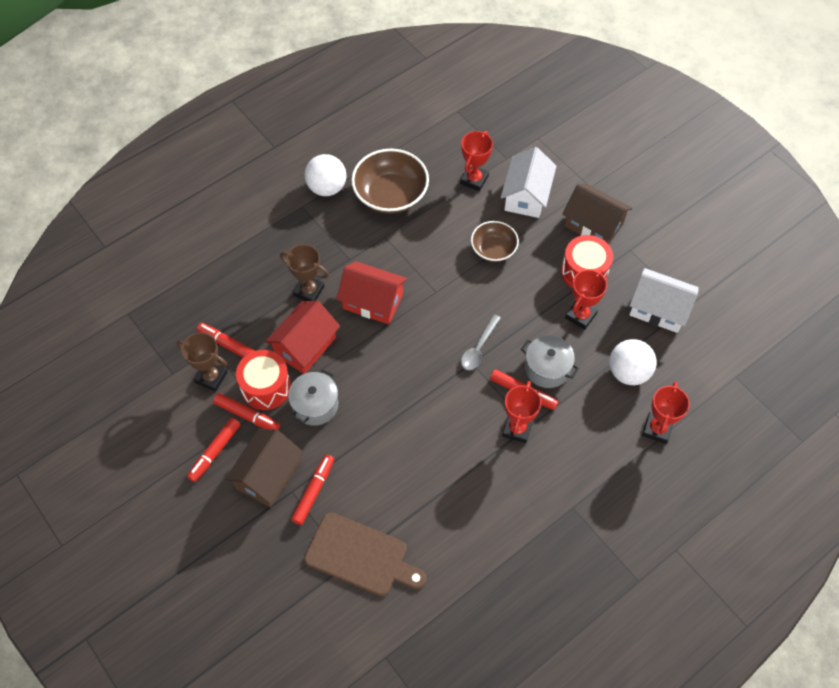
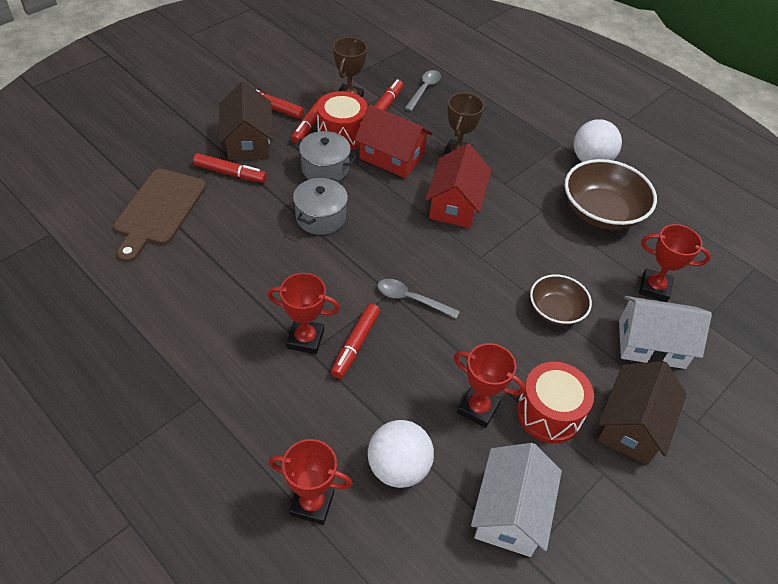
camera: 80 degrees right, 10 degrees down
(206, 306) = (424, 89): none -> grey spoon
(268, 475) = (248, 142): brown house -> brown house turned 60 degrees clockwise
(547, 368) = (392, 370): grey pot -> grey pot (321, 217)

